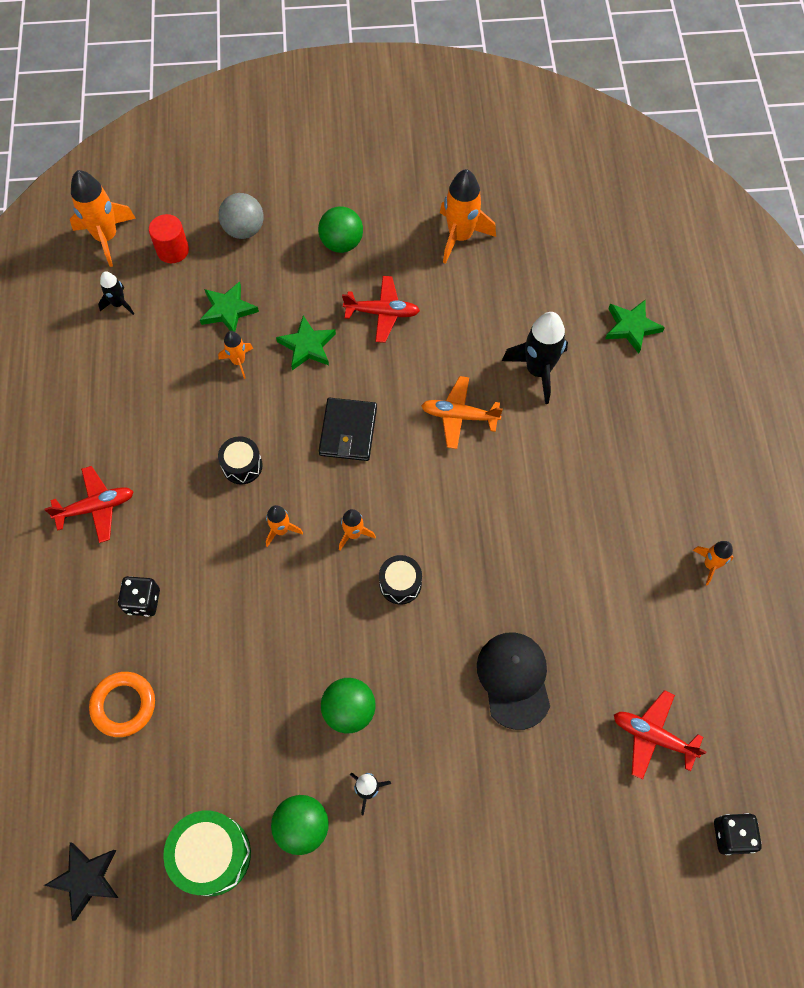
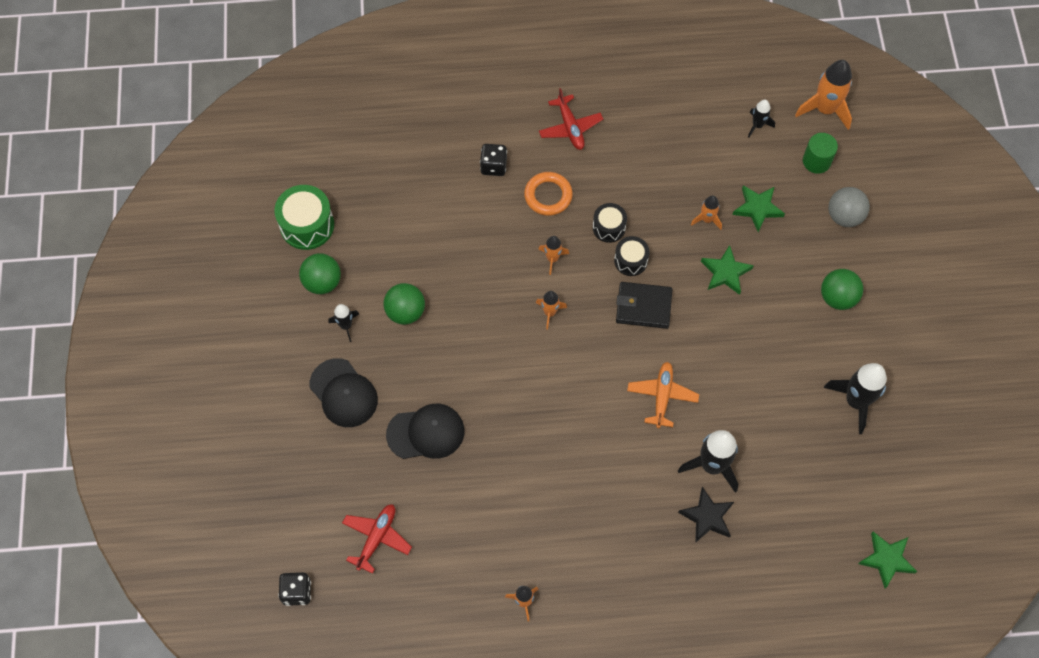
camera: 90 degrees right, 0 degrees up
(86, 879) = (296, 149): black star -> black star (707, 517)
(123, 705) = (415, 161): orange ring -> orange ring (548, 196)
(173, 250) = (816, 161): red cylinder -> green cylinder
(382, 313) = (764, 332): red plane -> none
(400, 584) = (507, 348): black drum -> black drum (630, 261)
(460, 236) = (855, 401): orange rocket -> black rocket
(464, 788) = (343, 393): none -> black cap
(631, 327) = (765, 554): green star -> green star (886, 559)

